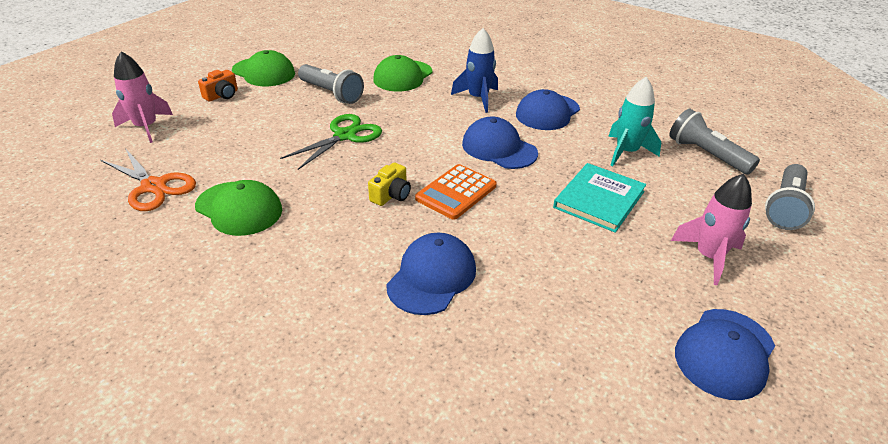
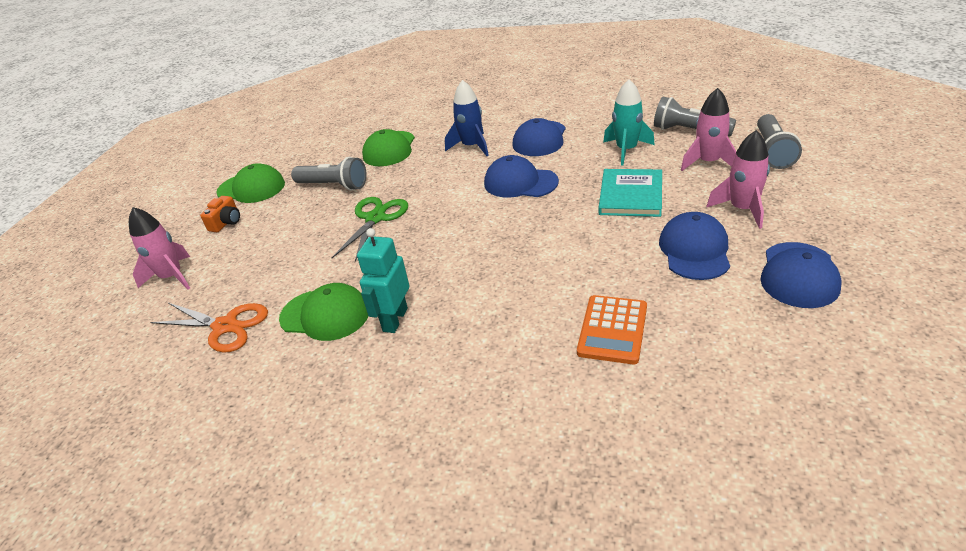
camera: 15 degrees left, 0 degrees up
(293, 237) = (395, 320): none -> turquoise robot
(391, 195) = (456, 253): yellow camera -> none
(432, 277) = (540, 306): blue cap -> blue cap (694, 250)
(456, 192) = (510, 231): orange calculator -> orange calculator (612, 330)
(704, 194) = (708, 162): none -> pink rocket

